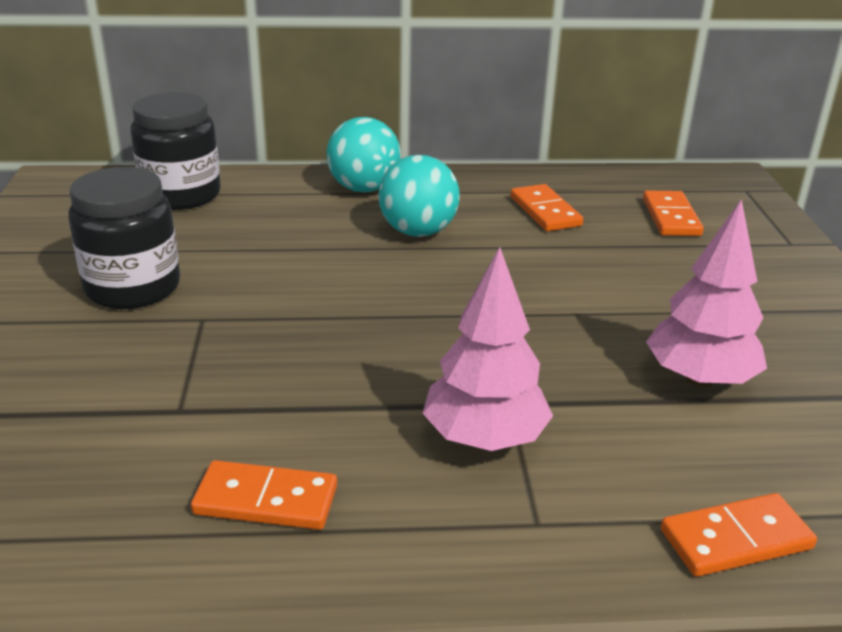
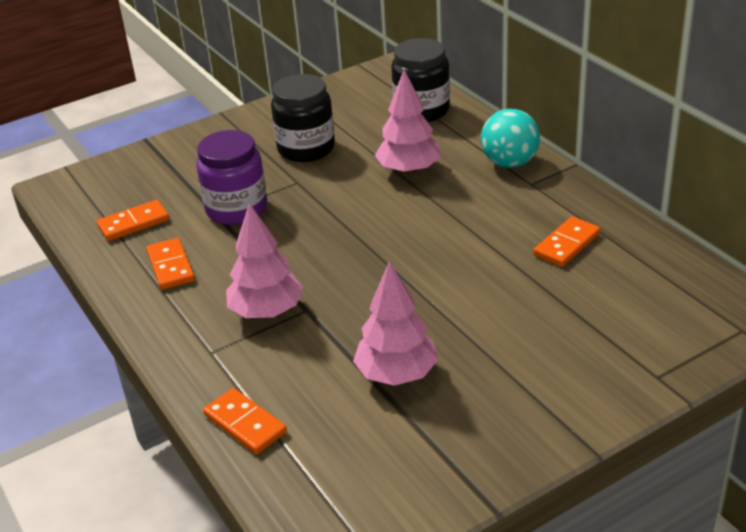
camera: 65 degrees right, 5 degrees up
(195, 387) = (236, 209): none -> purple jar
(294, 241) = (409, 170): none -> pink tree
(418, 232) = (472, 206): turquoise ball -> none
(671, 217) = (631, 304): orange domino -> orange domino (134, 223)

